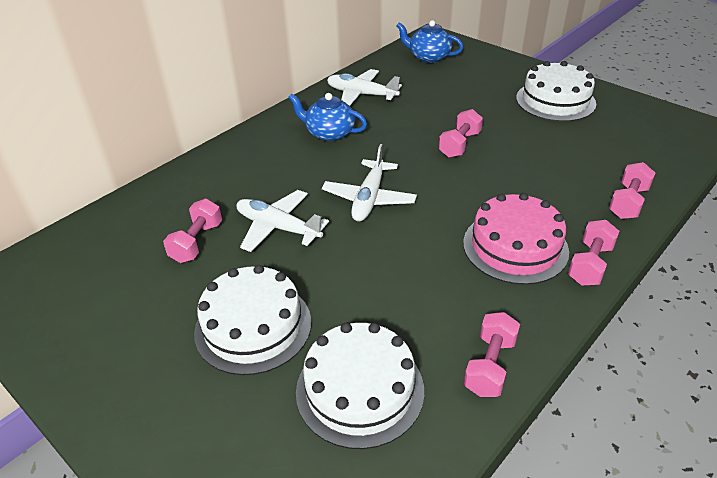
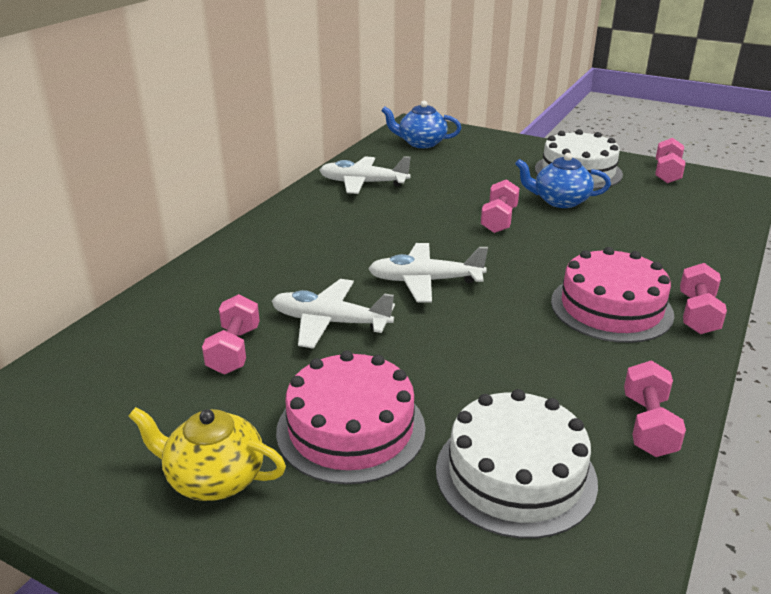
camera: 15 degrees left, 10 degrees down
(140, 350) = (214, 478): none -> yellow teapot
(253, 326) = (351, 429): white cake -> pink cake
(329, 133) = (344, 223): blue teapot -> blue teapot (560, 201)
(369, 199) = (424, 281): white plane -> white plane turned 90 degrees clockwise
(628, 202) = (703, 254): pink dumbbell -> pink dumbbell (667, 173)

